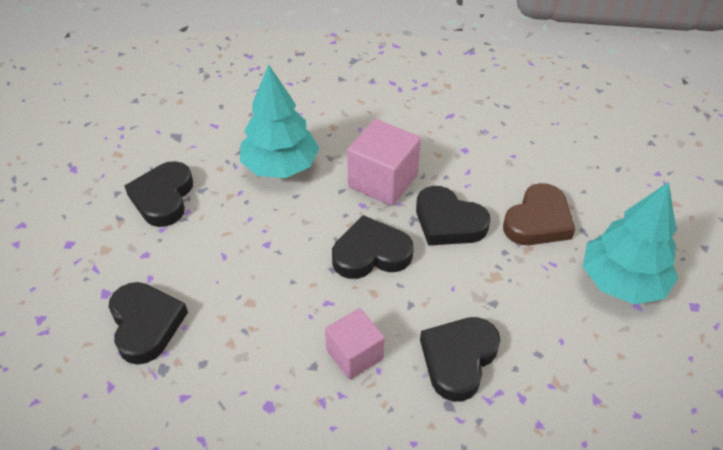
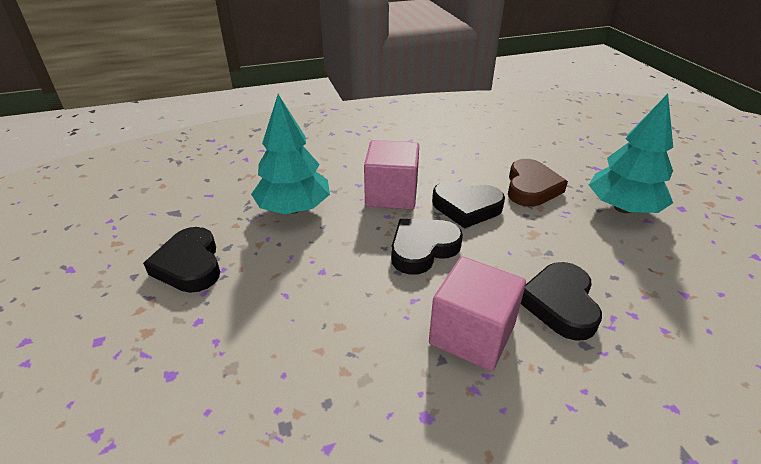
camera: 25 degrees left, 10 degrees down
(146, 324) = (238, 389): black heart -> none
(354, 355) = (472, 334): pink cube -> pink cube, size x1.52

